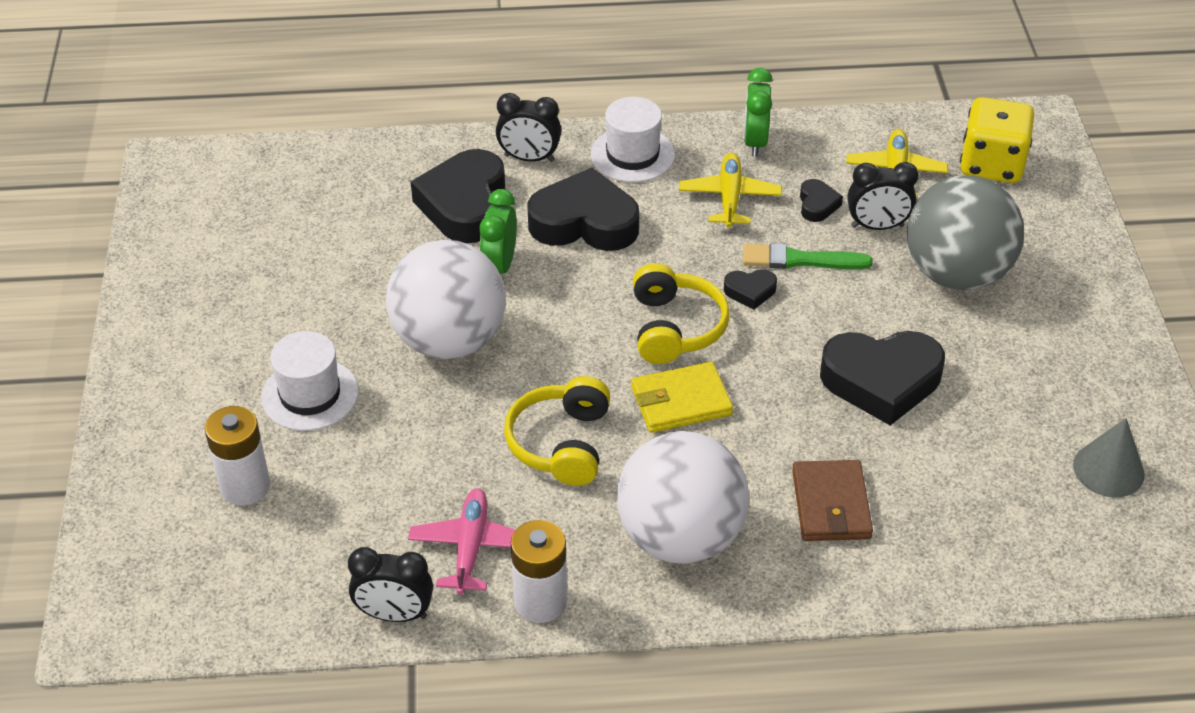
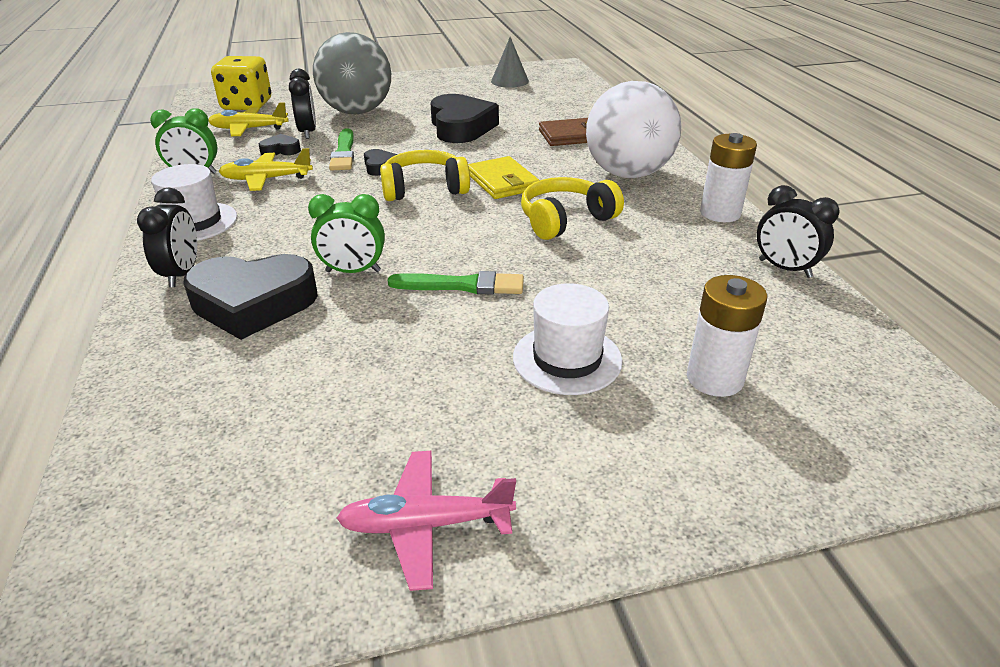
camera: 100 degrees left, 10 degrees down
(394, 614) = (784, 268): black clock -> black clock turned 135 degrees clockwise
(449, 340) = (462, 285): white ball -> green brush
(470, 547) = (693, 245): pink plane -> pink plane (425, 525)
(561, 443) = (566, 220): yellow headphones -> yellow headphones turned 150 degrees clockwise
(584, 222) = (291, 236): black heart -> none

